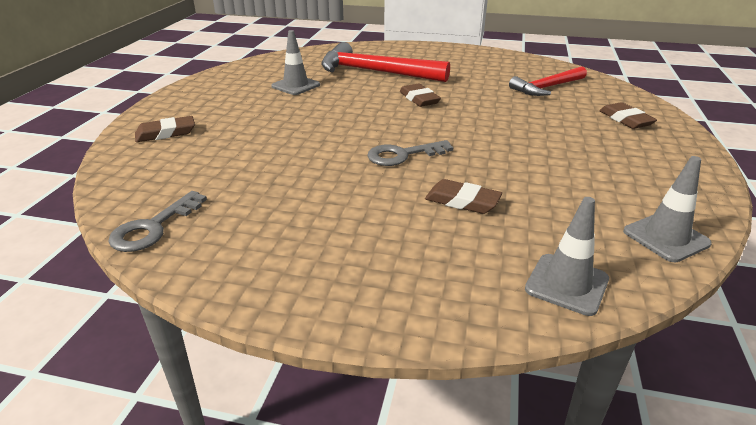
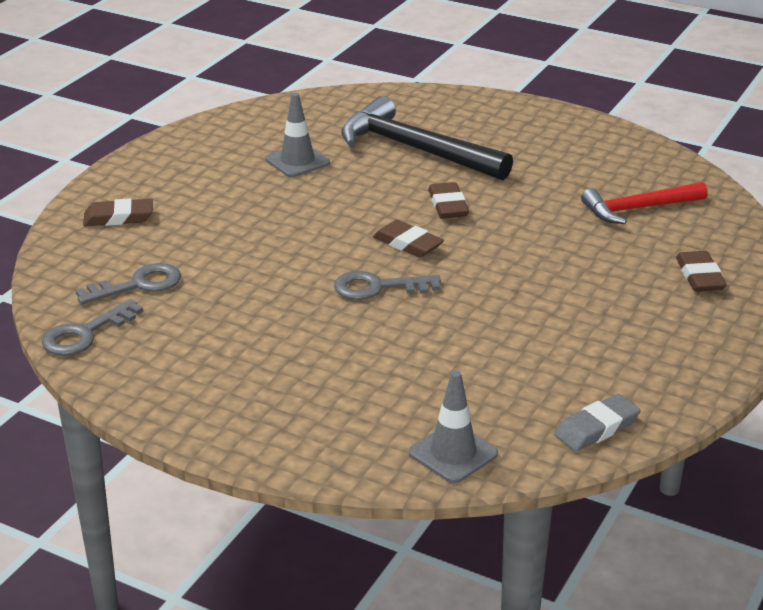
camera: 15 degrees right, 0 degrees up
(196, 179) = (138, 285): none -> grey key
(375, 72) = (415, 149): red hammer -> black hammer
(462, 201) = (409, 354): brown eraser -> brown eraser (408, 244)
(666, 237) = (596, 428): grey traffic cone -> grey eraser

